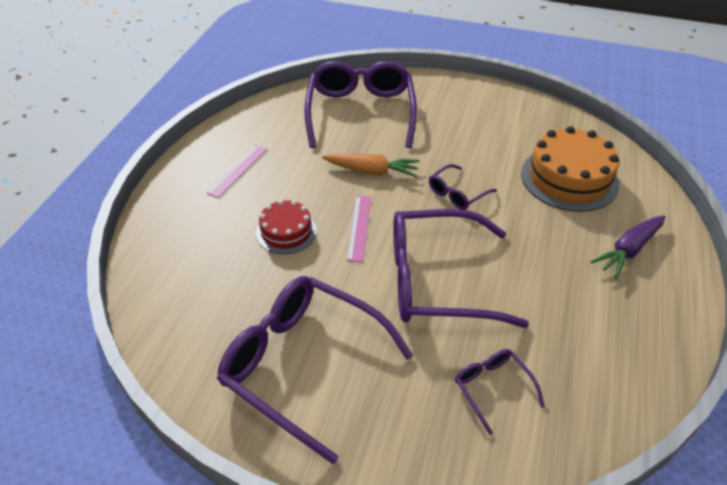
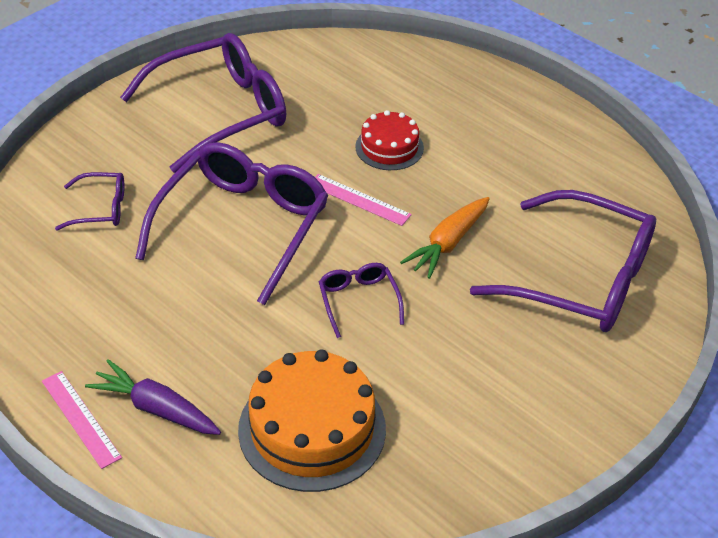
camera: 115 degrees right, 0 degrees up
(237, 171) = (514, 140): pink ruler -> pink ruler (80, 419)
(628, 250) = (156, 408): purple carrot -> purple carrot turned 45 degrees counterclockwise

